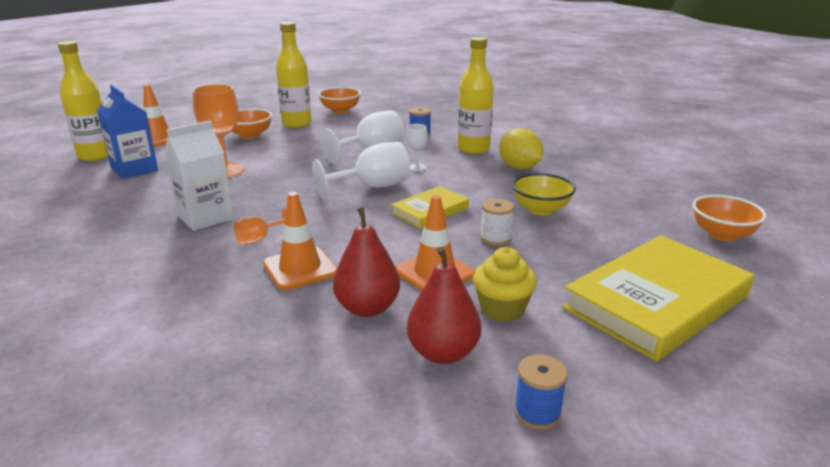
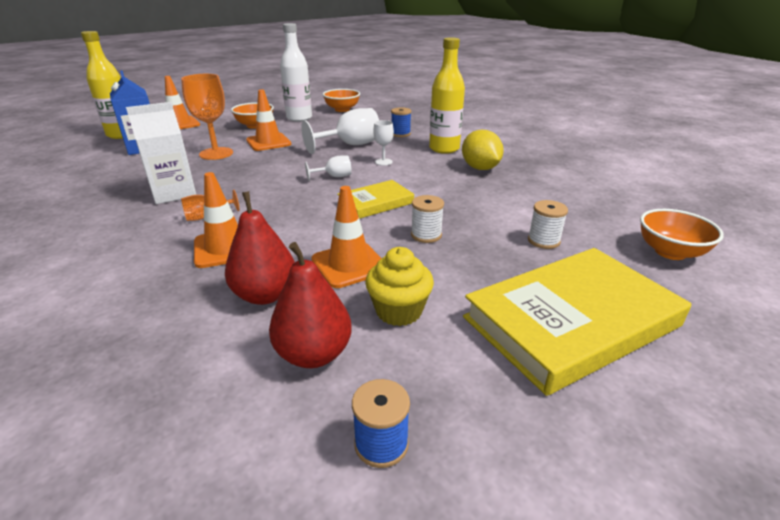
camera: 10 degrees right, 5 degrees up
(278, 154) = (268, 142): none -> orange traffic cone
(296, 123) = (299, 118): yellow bottle -> white bottle
(372, 187) = (334, 177): white goblet -> white goblet, size x0.52
(541, 209) = (484, 210): yellow bowl -> none
(607, 234) = (543, 241): none -> white spool

